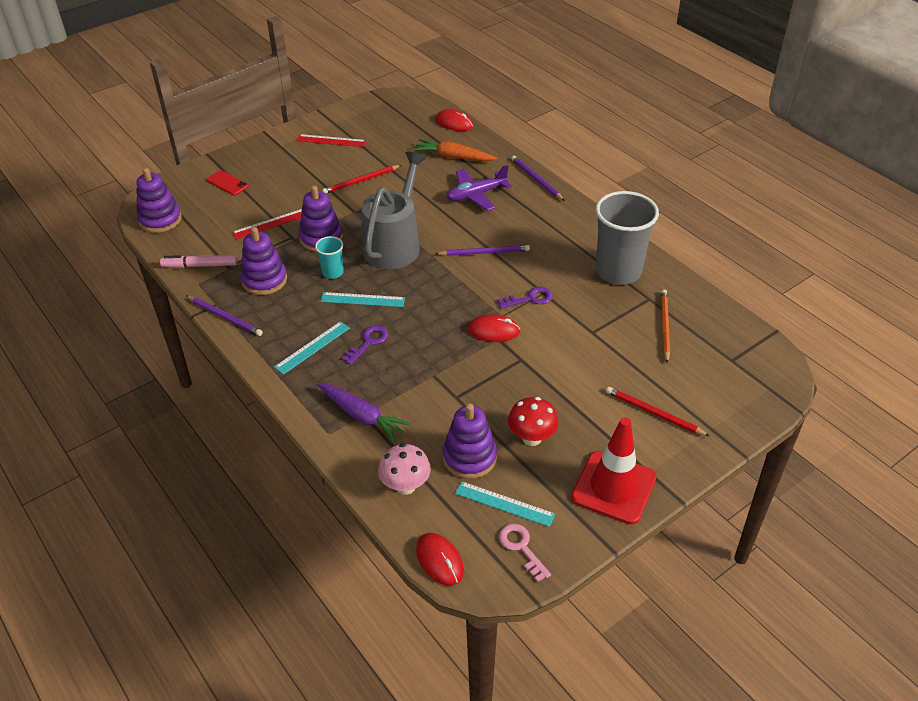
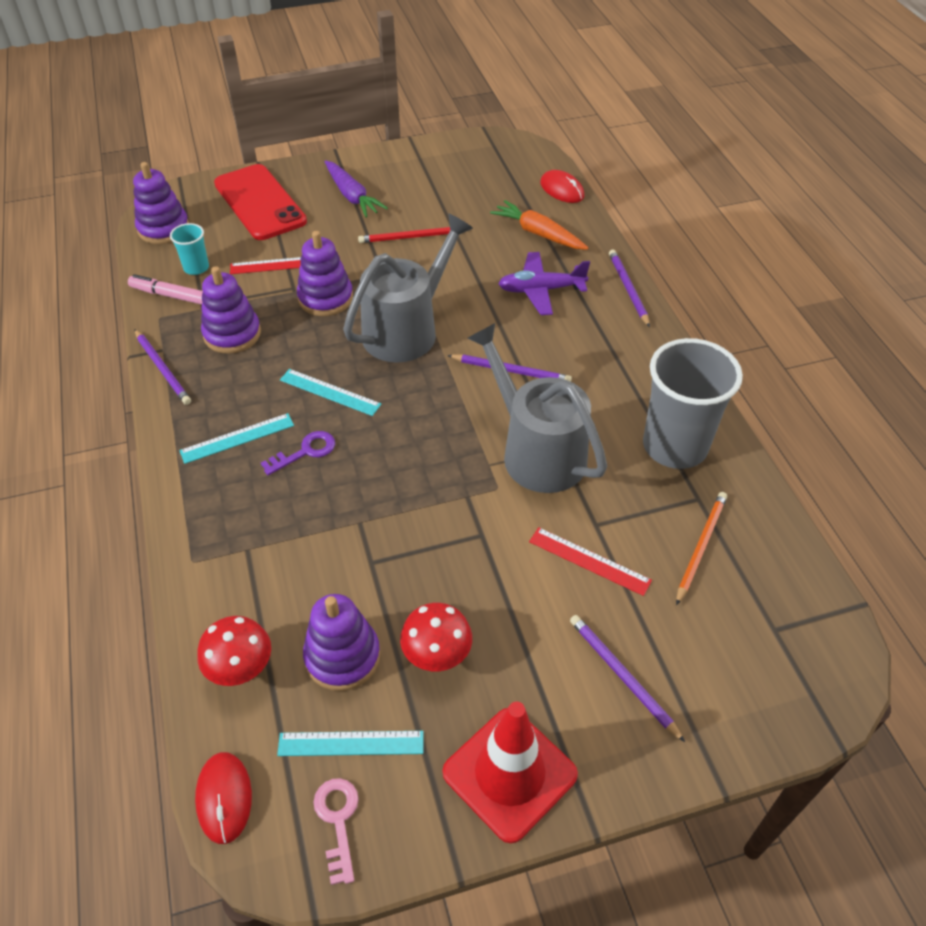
camera: 20 degrees right, 5 degrees up
(227, 183) = (260, 203): red phone -> red phone, size x2.21
(331, 140) = (404, 178): red ruler -> red ruler (589, 561)
(333, 272) = (314, 346): turquoise cup -> turquoise cup (196, 268)
(362, 416) = (243, 550): purple carrot -> purple carrot (352, 196)
(405, 486) = (241, 669): pink mushroom -> red mushroom
(493, 331) = (467, 483): red mouse -> none
(504, 503) = (351, 743): turquoise ruler -> turquoise ruler turned 45 degrees counterclockwise
(530, 299) = (537, 451): purple key -> grey watering can
(654, 413) = (622, 676): red pencil -> purple pencil

